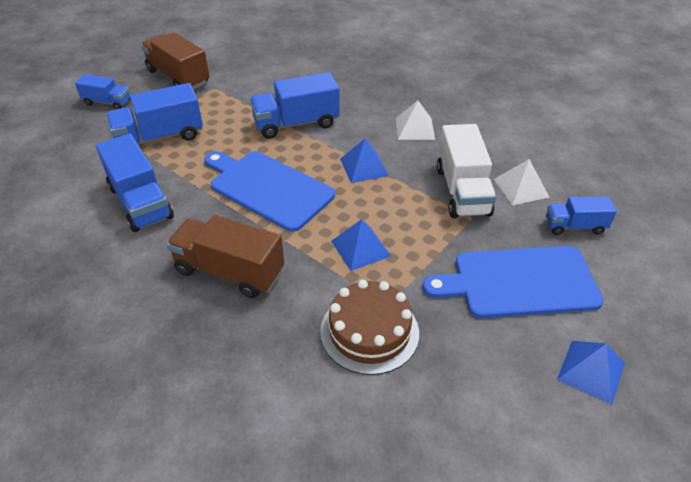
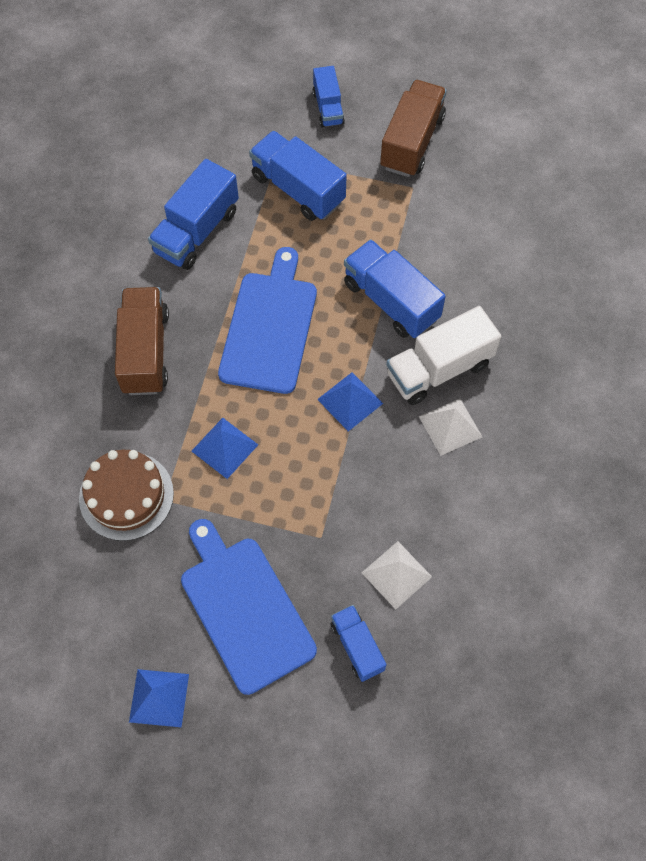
camera: 65 degrees right, 20 degrees up
(462, 191) = (359, 514): white truck -> white truck (439, 369)

